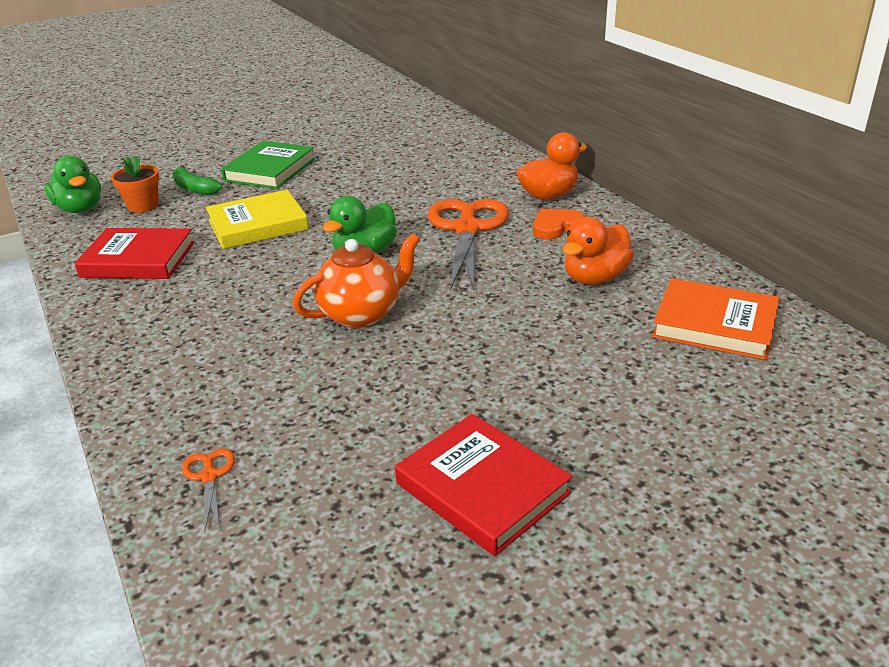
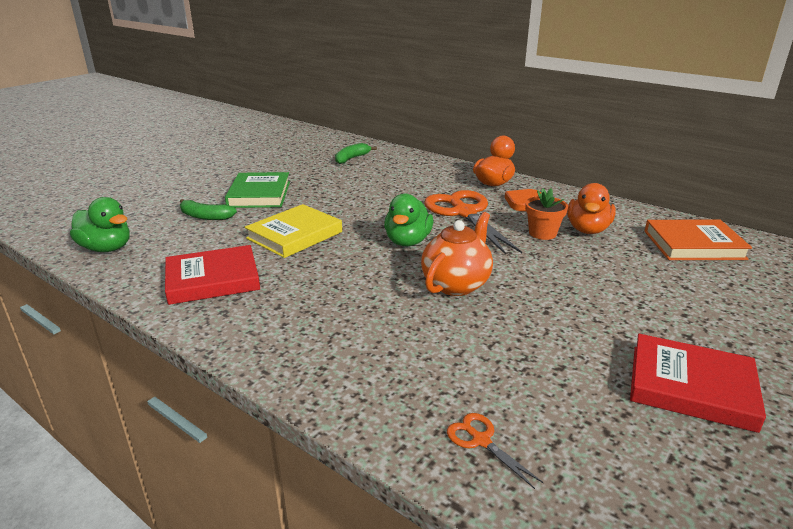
camera: 25 degrees left, 5 degrees down
(143, 206) = (170, 237): orange flower pot -> orange flower pot (542, 233)
(413, 137) = (352, 158): none -> green banana

